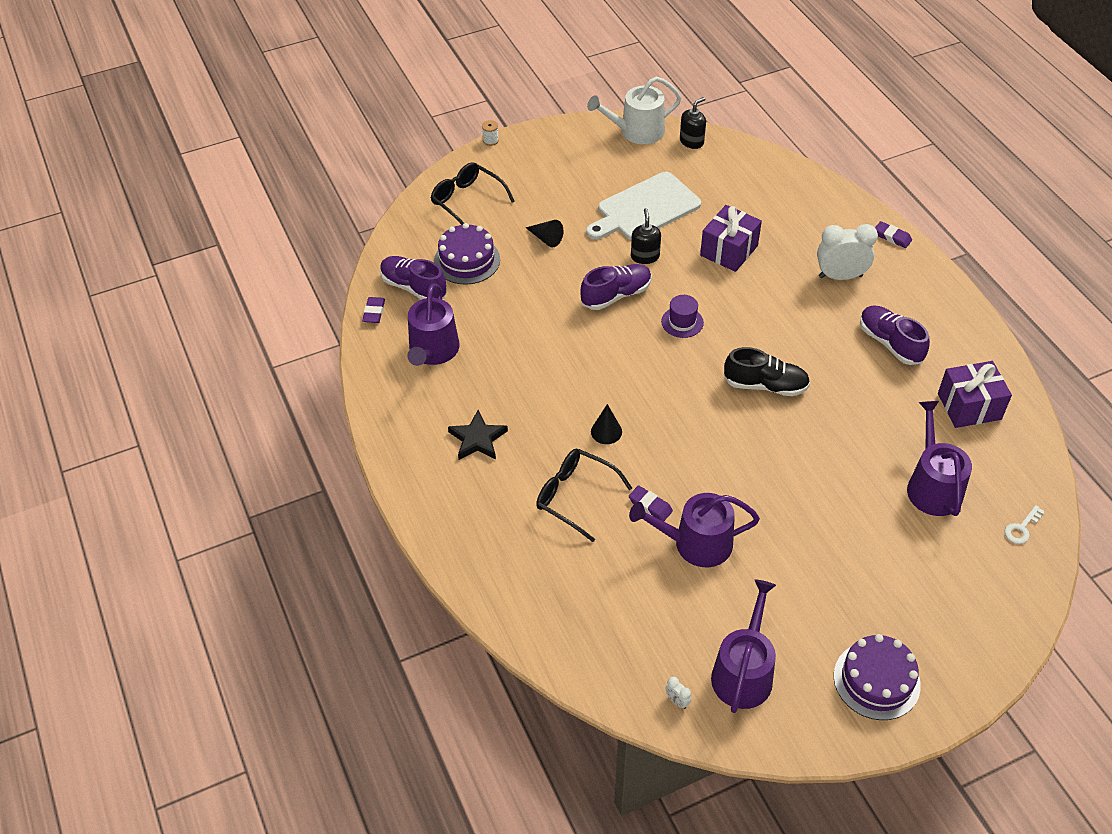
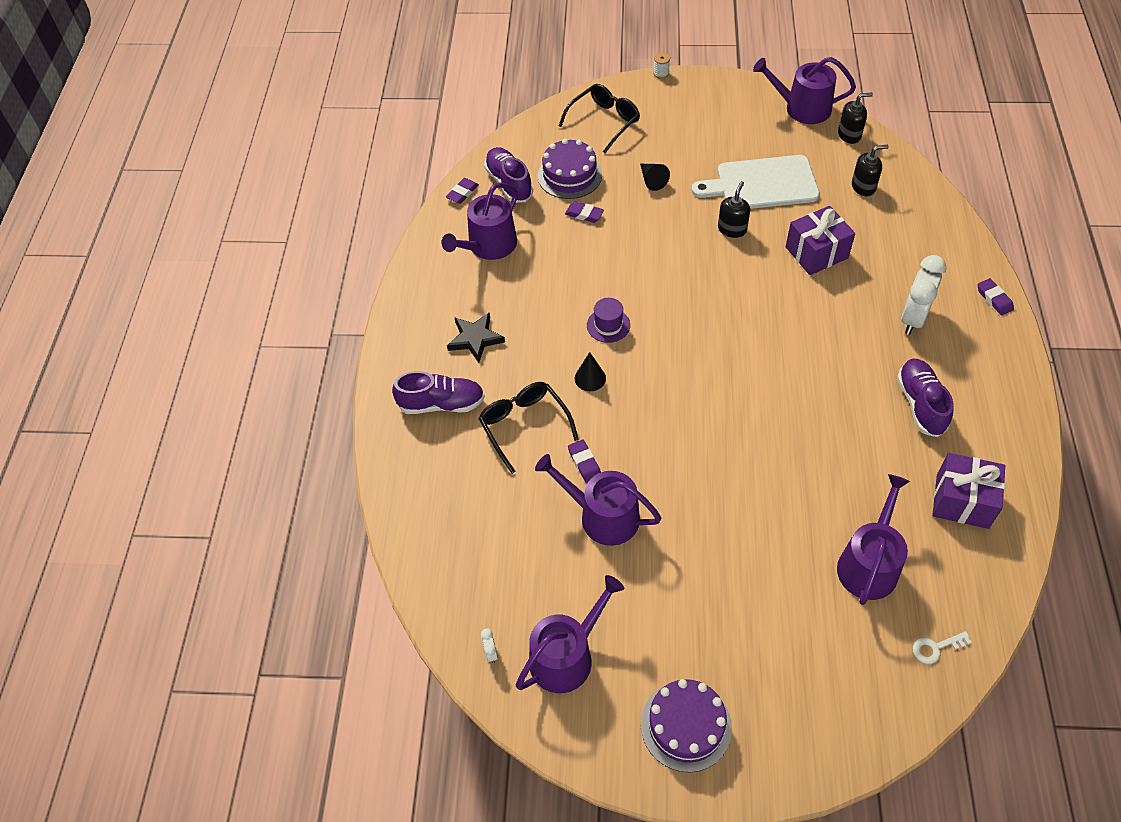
camera: 30 degrees right, 5 degrees up
(467, 201) = (604, 121): black glasses -> black glasses turned 60 degrees clockwise
(504, 290) = (584, 214): none -> purple eraser
(616, 295) = (681, 255): purple shoe -> purple shoe (441, 404)
(637, 131) = (802, 108): white watering can -> purple watering can
(682, 322) = (726, 304): purple hat -> purple hat (608, 325)
(731, 181) = (863, 187): none -> black soap dispenser
(765, 385) = (766, 395): black shoe -> none
(840, 276) = (913, 318): white clock -> white clock turned 90 degrees counterclockwise

